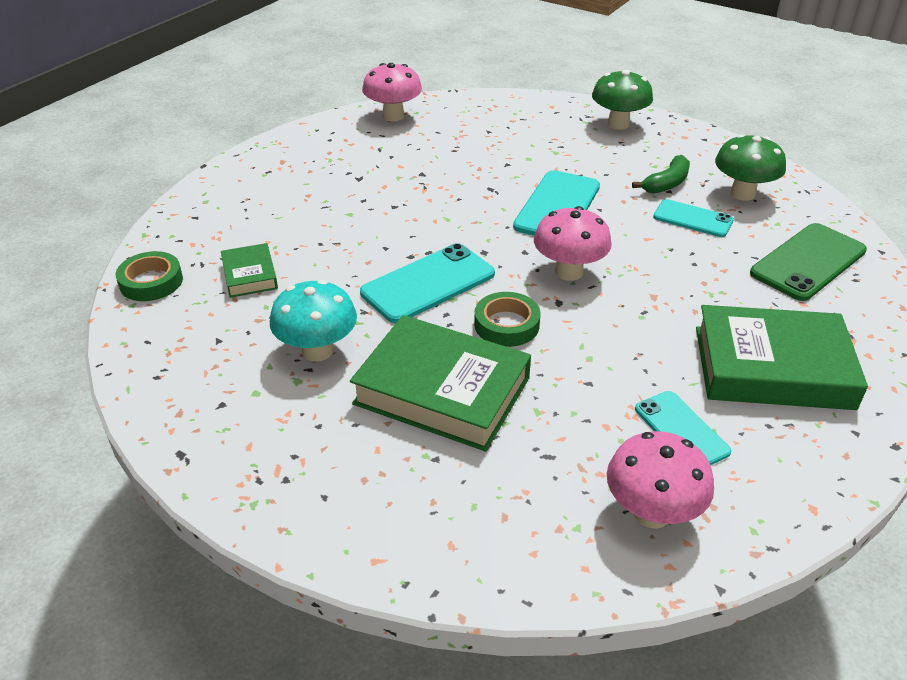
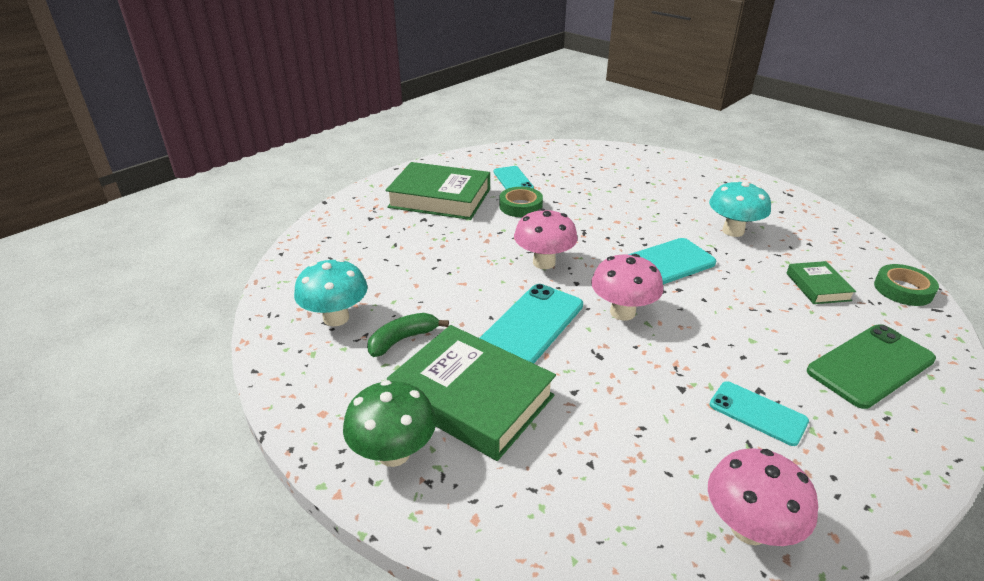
camera: 170 degrees left, 5 degrees down
(442, 391) = (645, 205): green book -> green book (472, 398)
(506, 325) = (601, 233): green tape -> green tape (520, 206)
(652, 513) = (544, 159): pink mushroom -> pink mushroom (622, 312)
(693, 219) = (408, 296): turquoise phone -> turquoise phone (757, 413)
(742, 194) = (336, 318): green mushroom -> turquoise mushroom
(808, 262) = (348, 251): green phone -> green phone (870, 365)

